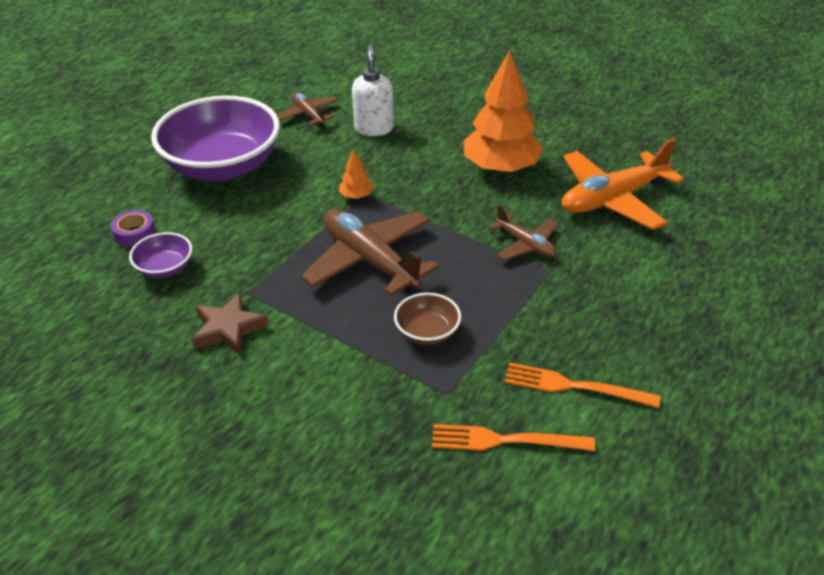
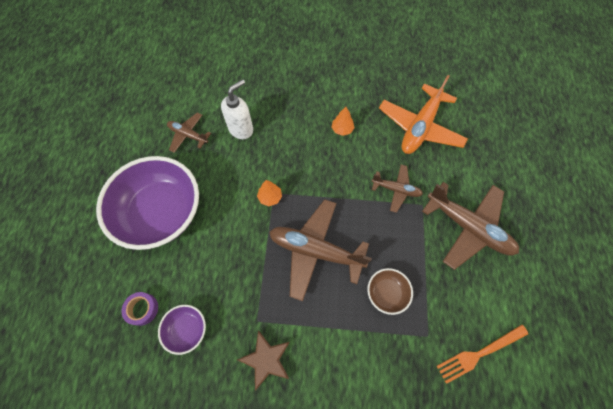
camera: 30 degrees left, 25 degrees up
(374, 128) = (241, 129): white soap dispenser -> white soap dispenser turned 75 degrees clockwise
(501, 168) = (342, 129): orange tree -> orange tree, size x0.42
(574, 386) = (488, 290): orange fork -> none
(598, 315) = (467, 227): none -> brown plane

